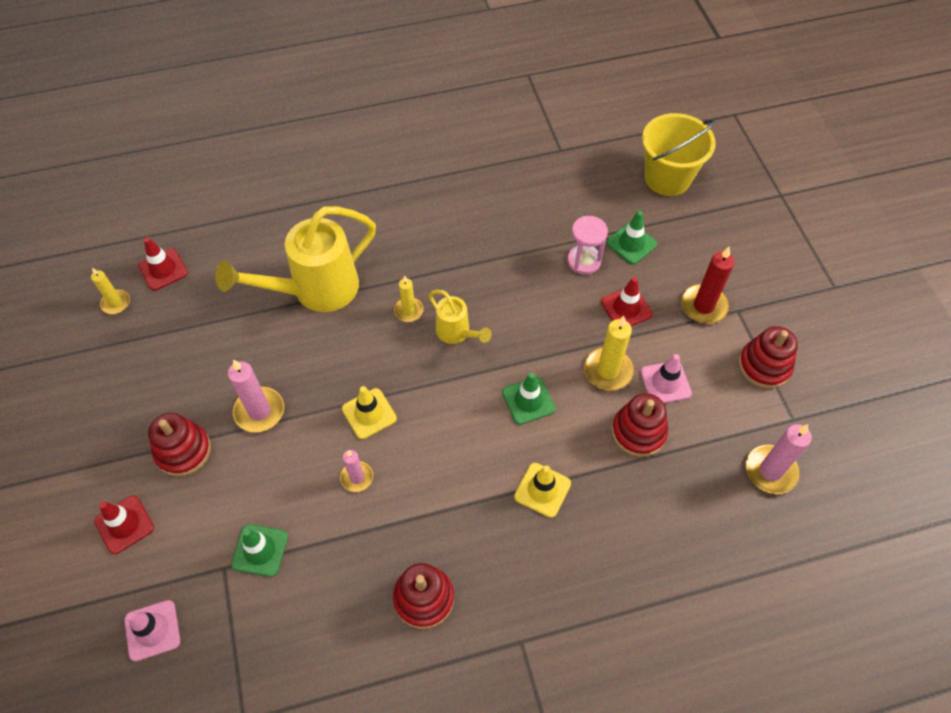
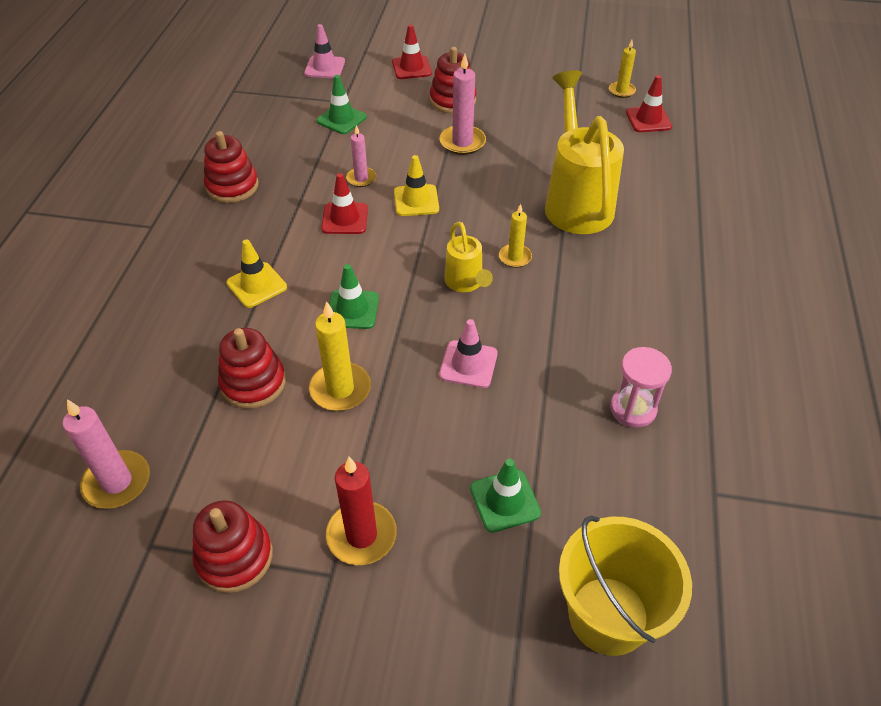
camera: 115 degrees right, 10 degrees down
(457, 333) = (466, 284): yellow watering can -> yellow watering can turned 90 degrees counterclockwise
(584, 261) = (502, 434): pink hourglass -> pink hourglass (633, 409)
(626, 308) = (409, 446): red traffic cone -> red traffic cone (345, 219)
(665, 383) = (289, 436): pink traffic cone -> pink traffic cone (468, 364)

